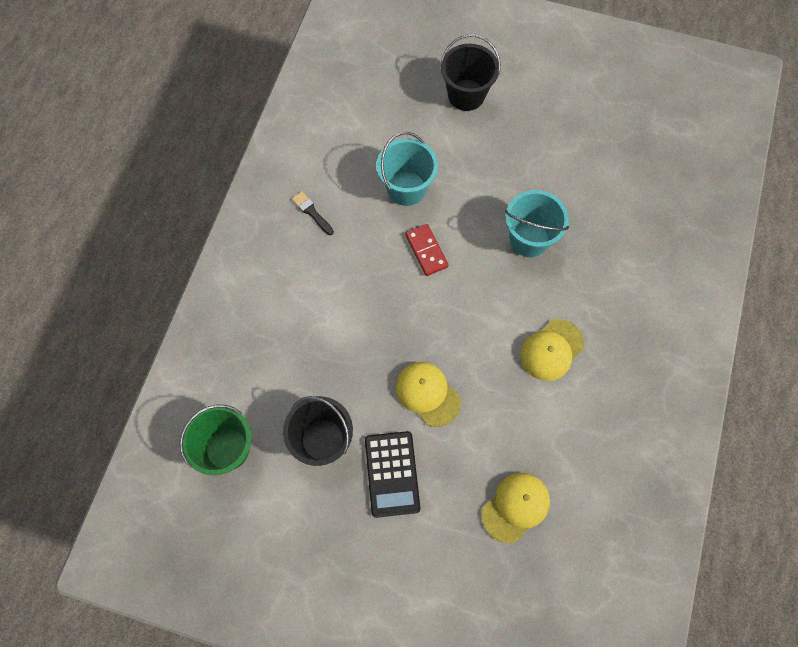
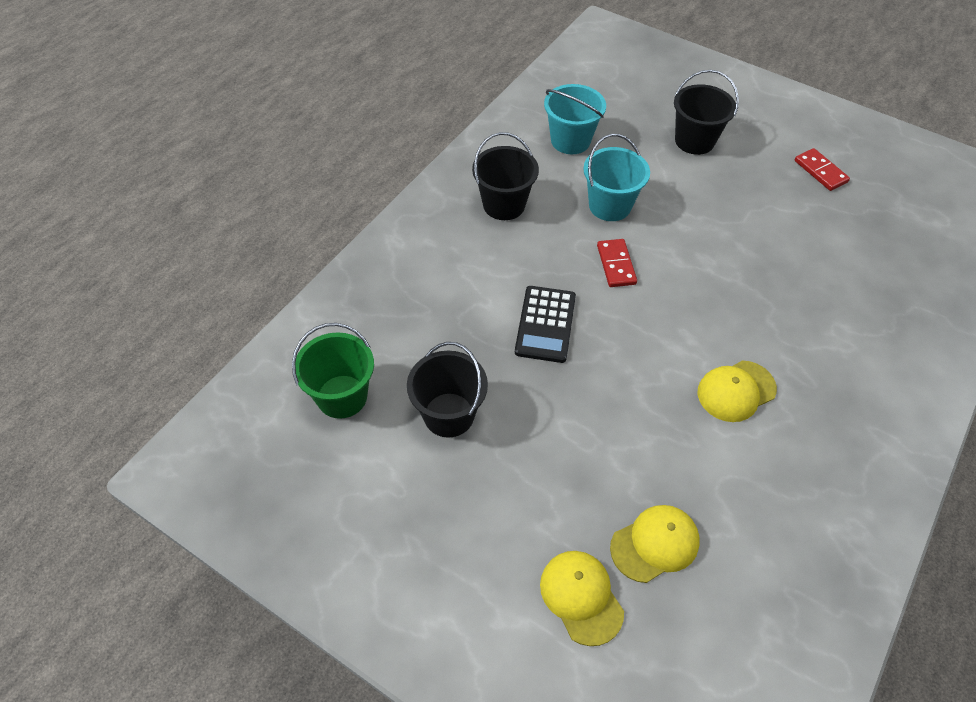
camera: 15 degrees right, 15 degrees down
(312, 212) = (504, 205): black brush -> black bucket
(392, 474) = (517, 469): black calculator -> black calculator (545, 324)
(427, 394) = (580, 399): yellow cap -> yellow cap (581, 597)
(529, 239) = (733, 279): turquoise bucket -> turquoise bucket (570, 141)
(583, 102) = (820, 171): none -> red domino

